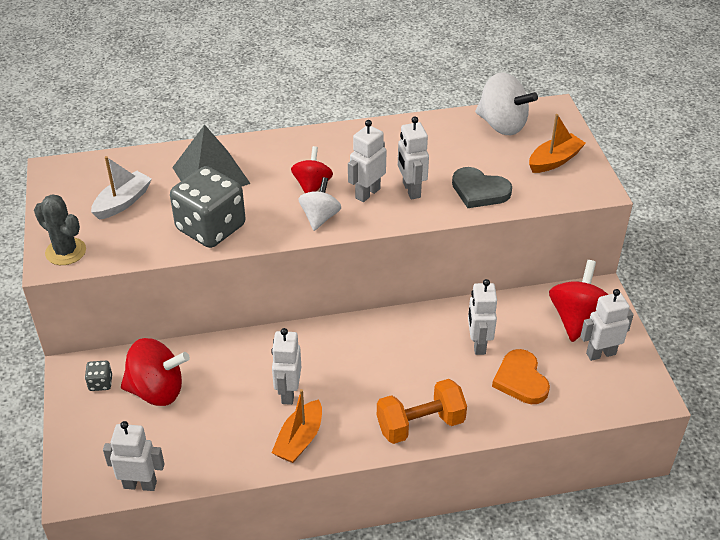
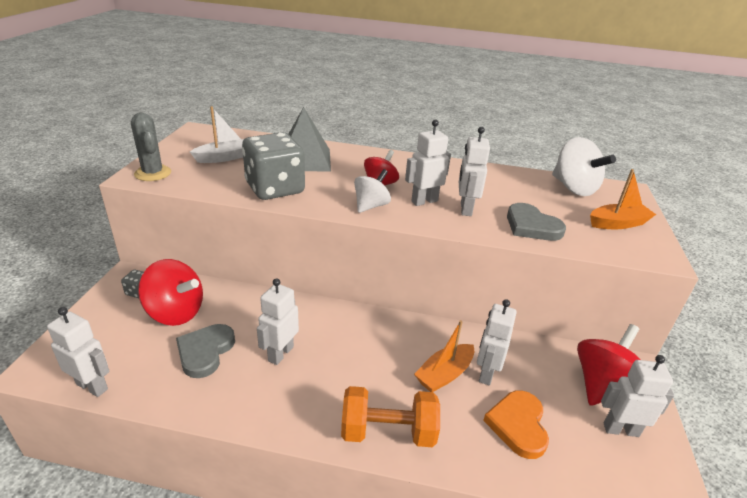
camera: 20 degrees right, 10 degrees down
(217, 417) = (205, 352): none -> grey heart
(299, 439) = (261, 400): orange boat -> orange boat (444, 374)

